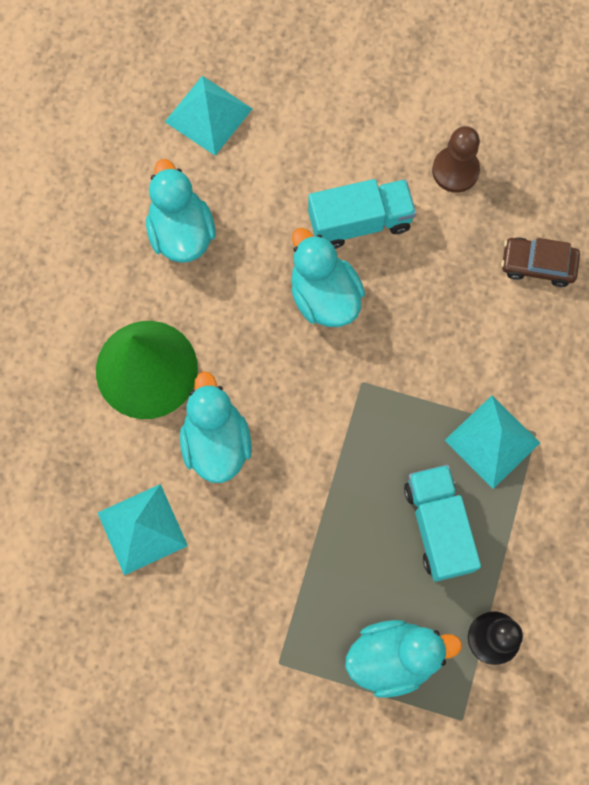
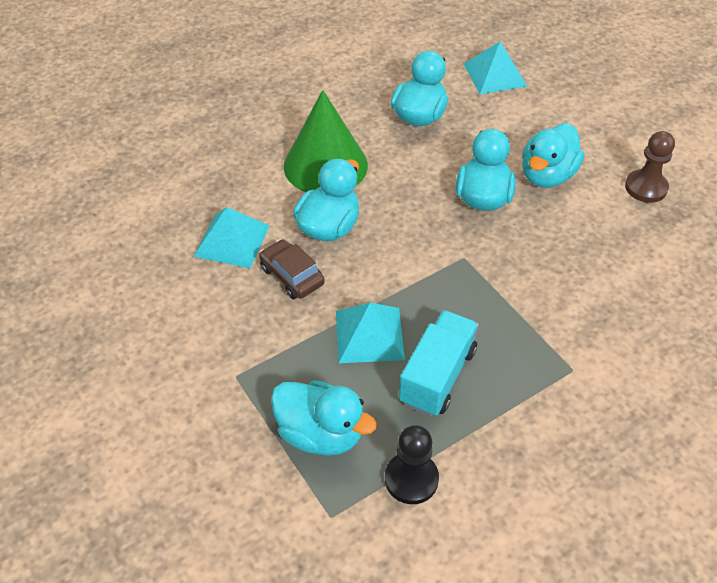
camera: 40 degrees right, 25 degrees down
(360, 222) = (547, 175): turquoise truck -> turquoise duck
(492, 441) = (531, 352): turquoise pyramid -> turquoise pyramid (369, 334)
(537, 265) = (666, 272): brown car -> brown car (292, 276)

